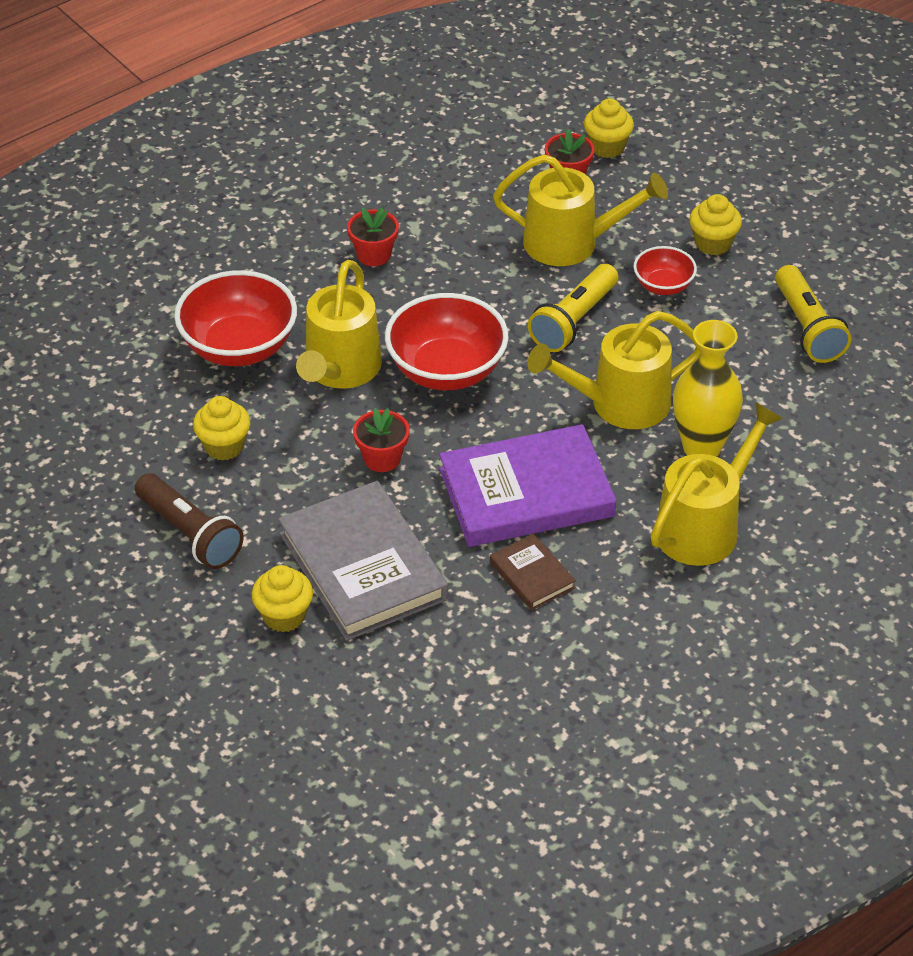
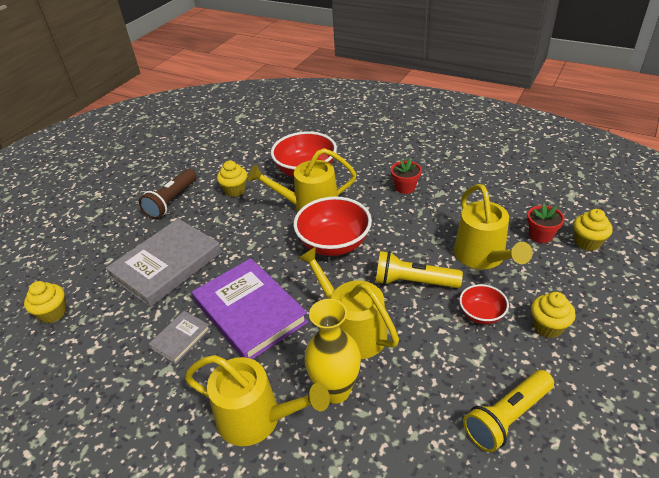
camera: 70 degrees right, 5 degrees down
(284, 616) = (124, 250): yellow cupcake -> yellow cupcake (53, 313)
(382, 458) = (251, 244): red flower pot -> none
(532, 575) = (180, 338): brown book -> grey book

